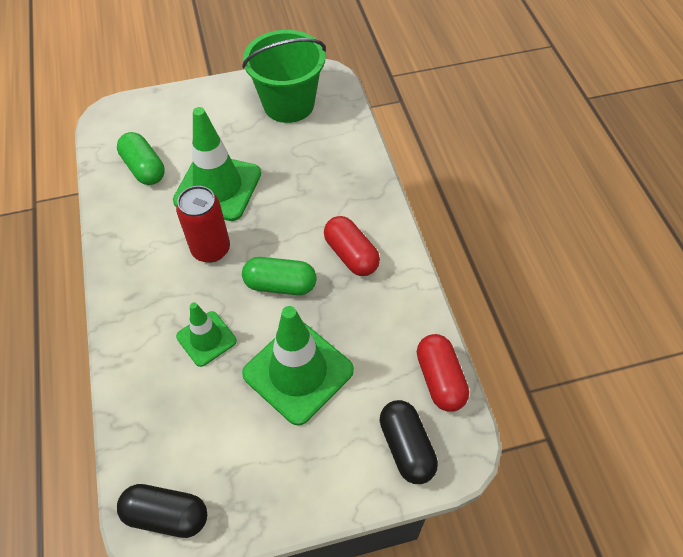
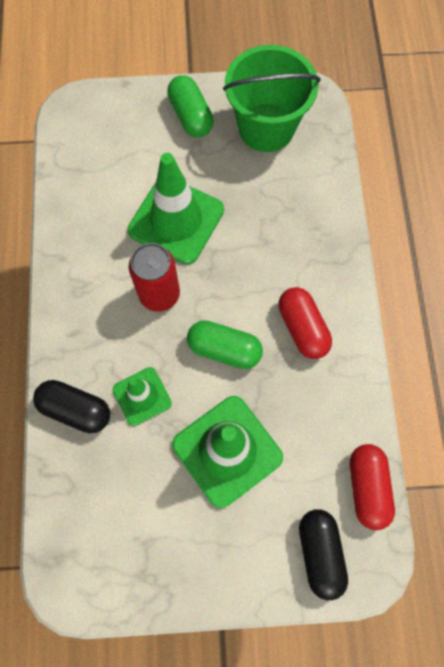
camera: 10 degrees right, 15 degrees up
(144, 168) = (102, 183): green capsule -> green capsule (191, 116)
(166, 515) = (82, 574): black capsule -> black capsule (75, 409)

